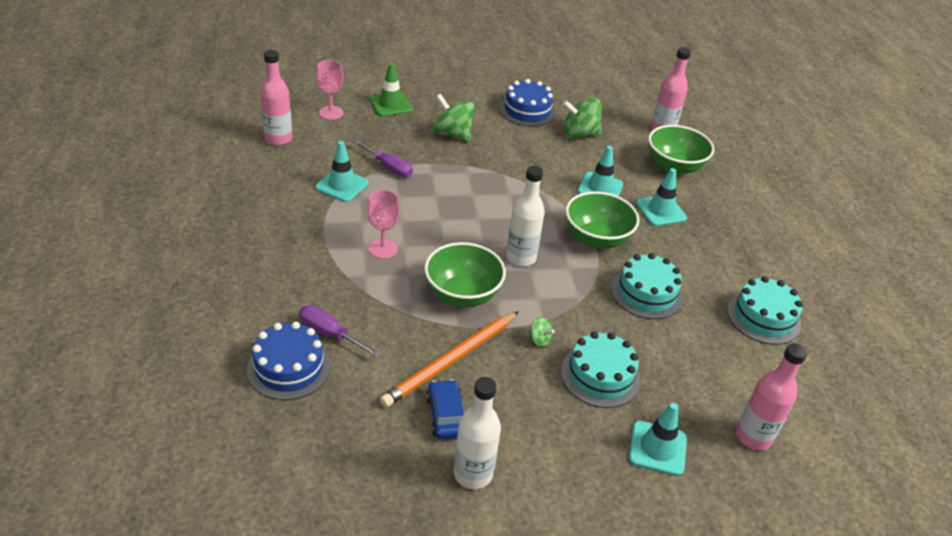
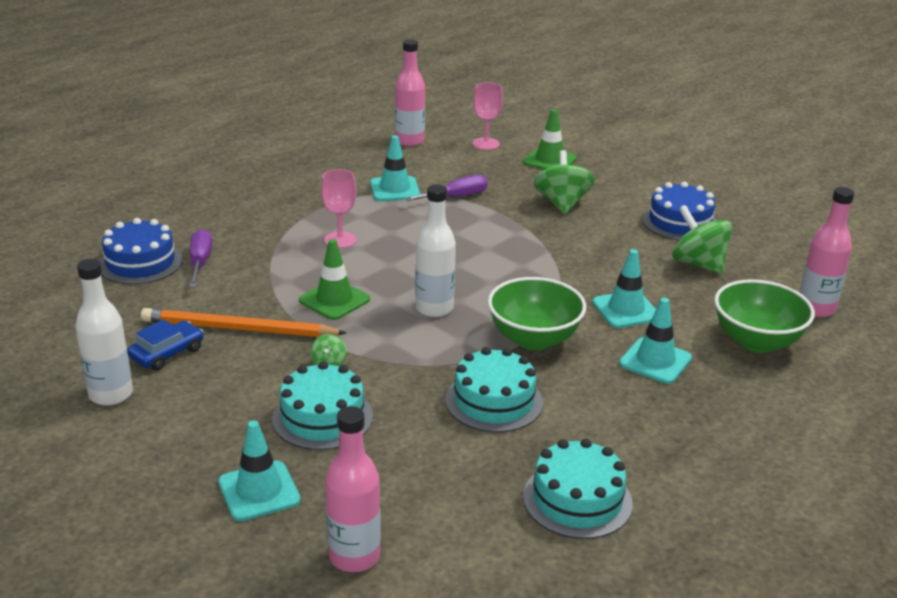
camera: 55 degrees right, 10 degrees down
(388, 167) = (456, 197): purple screwdriver -> purple screwdriver turned 120 degrees counterclockwise
(462, 295) = (334, 300): green bowl -> green traffic cone

